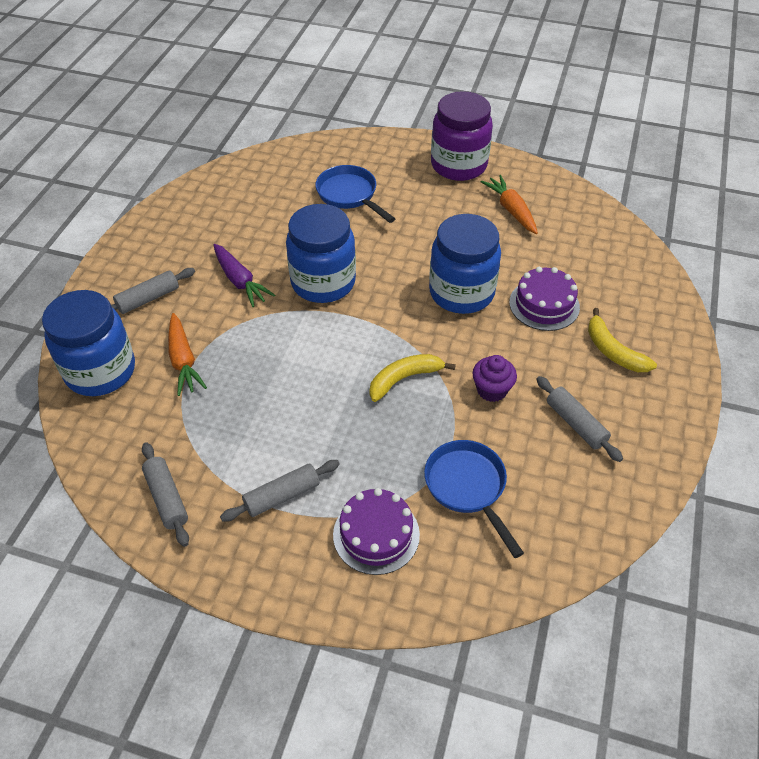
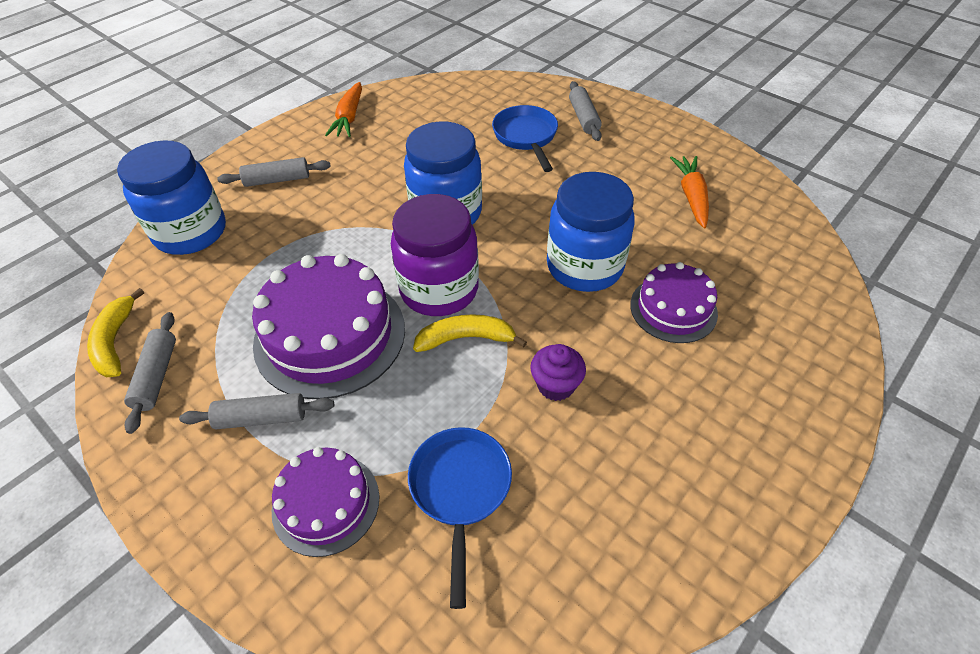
camera: 25 degrees right, 0 degrees up
(183, 360) = (267, 246): orange carrot -> orange carrot (349, 118)
(240, 281) = (369, 188): purple carrot -> none
(293, 414) = (330, 335): none -> purple cake
(458, 165) = (658, 137): purple jar -> purple jar (439, 289)
(576, 424) = (634, 464): grey rolling pin -> grey rolling pin (583, 118)
(613, 351) = (731, 391): yellow banana -> yellow banana (115, 342)

